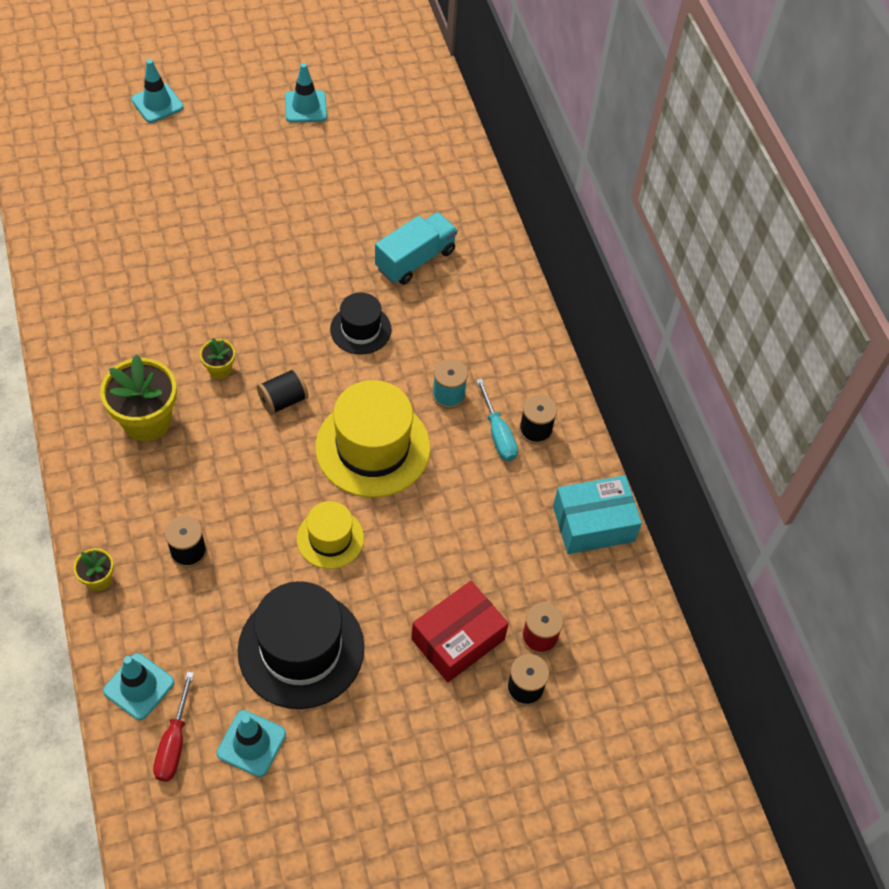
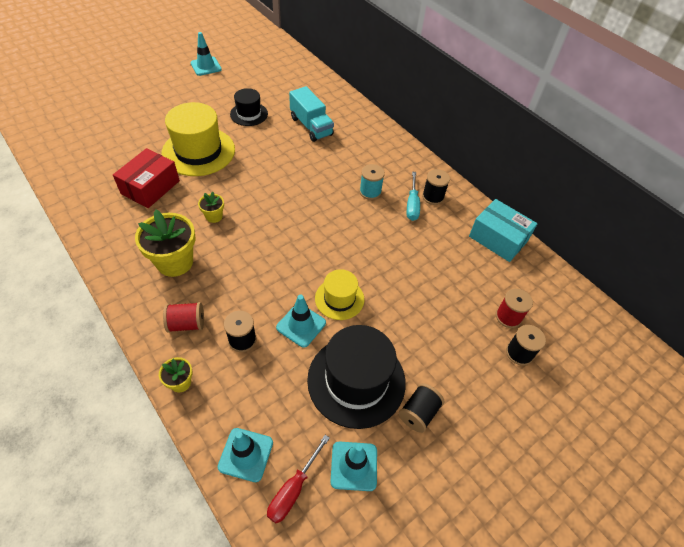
camera: 20 degrees left, 5 degrees down
(131, 509) = (187, 324): none -> red spool
(157, 103) = (109, 83): turquoise traffic cone -> turquoise traffic cone (301, 325)
(174, 742) = (293, 489): red screwdriver -> red screwdriver turned 45 degrees clockwise
(283, 400) = (266, 223): black spool -> black spool (418, 413)
(360, 329) = (296, 170): black hat -> black hat (249, 114)
(373, 447) = (339, 234): yellow hat -> yellow hat (198, 151)
(415, 259) = (311, 126): turquoise truck -> turquoise truck turned 120 degrees clockwise
(458, 639) = (458, 336): red box -> red box (150, 187)
(498, 434) = (412, 205): turquoise screwdriver -> turquoise screwdriver turned 45 degrees clockwise
(593, 524) = (498, 238): turquoise box -> turquoise box turned 75 degrees clockwise

